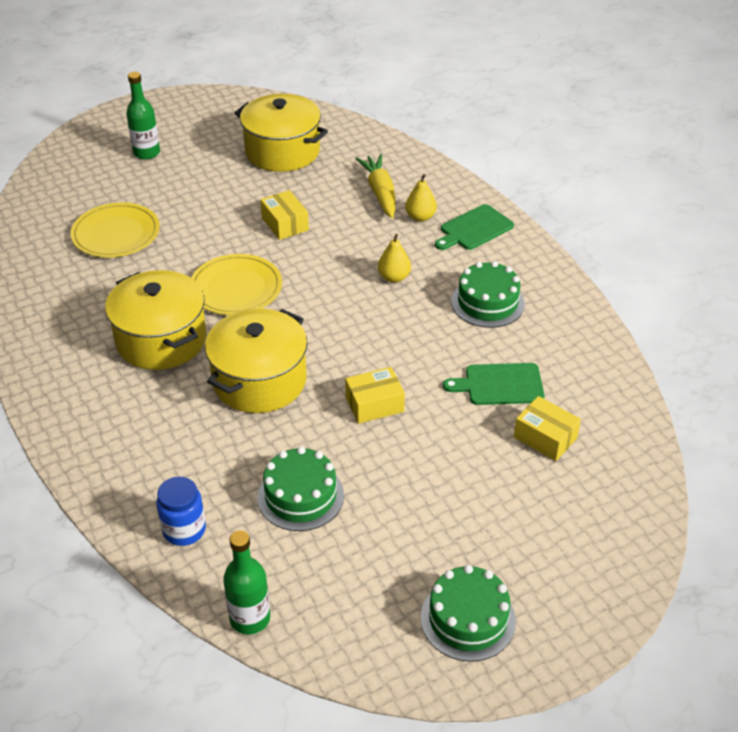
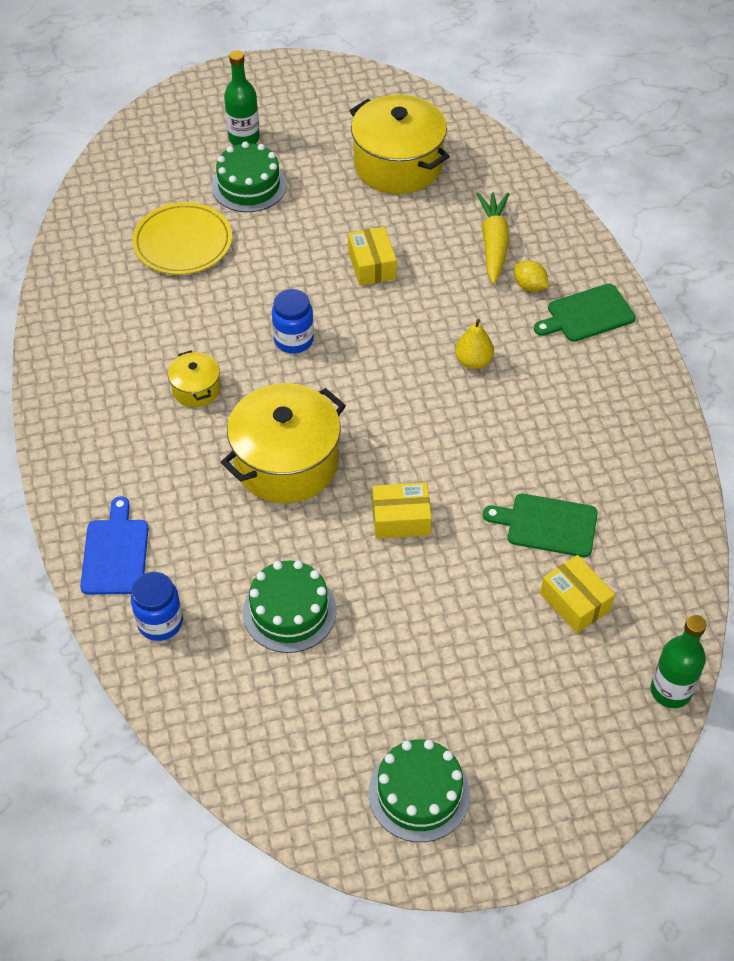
camera: 15 degrees right, 10 degrees up
(125, 482) = (115, 553): none -> blue cutting board
(161, 340) = (196, 389): yellow pot -> yellow pot, size x0.48
(236, 288) = (293, 340): yellow plate -> blue jar
(250, 618) = (198, 737): green bottle -> green bottle (670, 691)
(420, 217) = (529, 286): yellow pear -> yellow lemon
(487, 302) = (569, 416): green cake -> green cake (249, 185)

